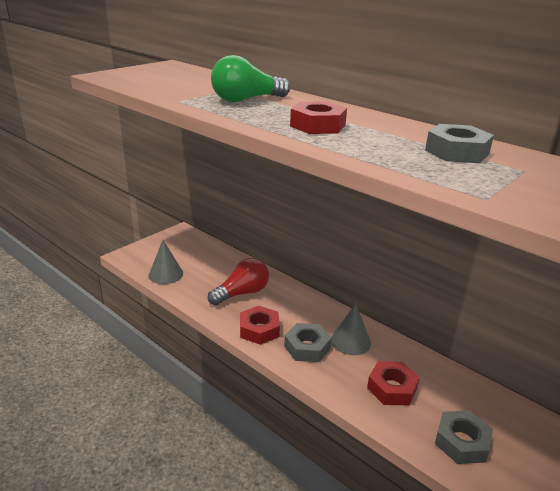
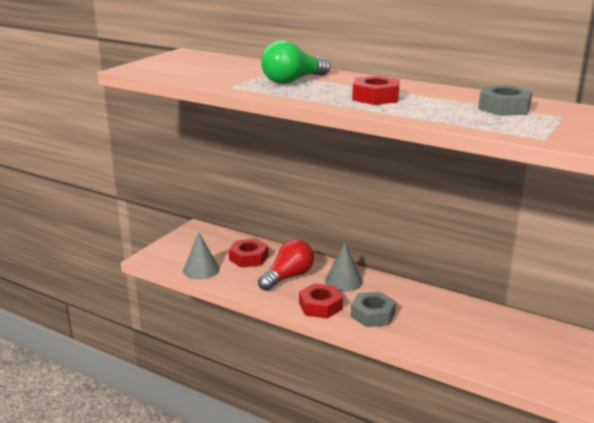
camera: 10 degrees left, 5 degrees down
(350, 341) = (411, 304): grey cone -> grey cone (343, 281)
(392, 388) = (464, 336): red nut -> red nut (248, 258)
(461, 442) = (538, 368): grey nut -> none

